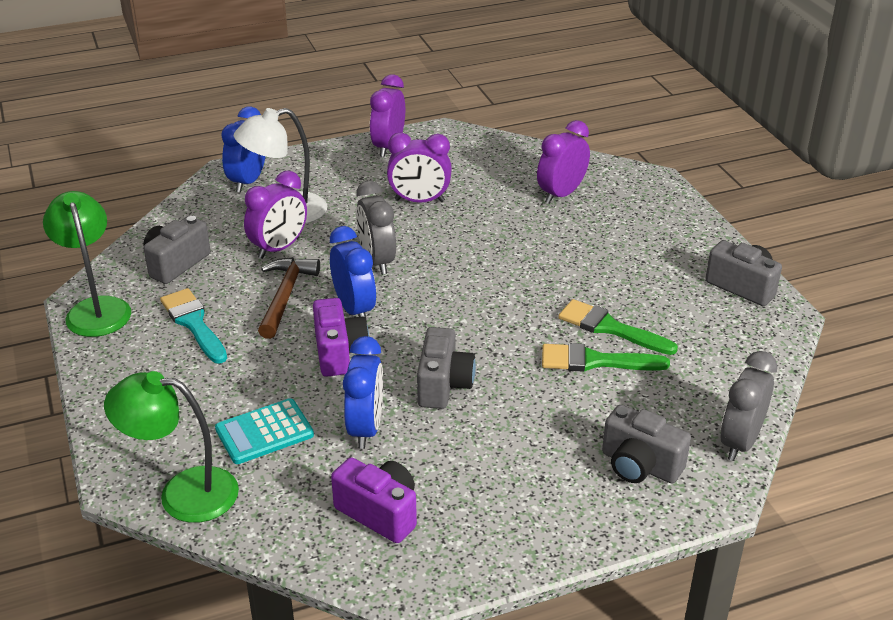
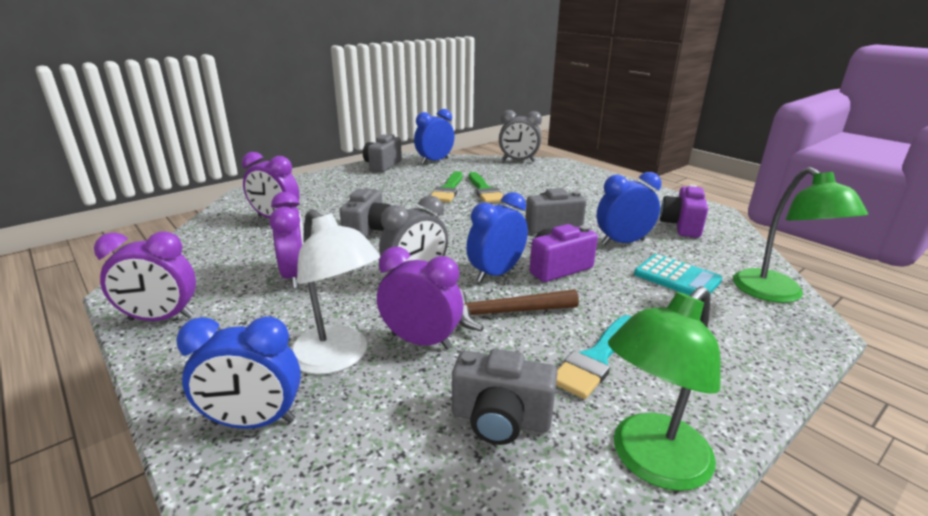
camera: 110 degrees left, 10 degrees down
(640, 465) = (559, 176): grey camera -> grey camera (368, 230)
(757, 342) = (434, 161): none -> blue clock

